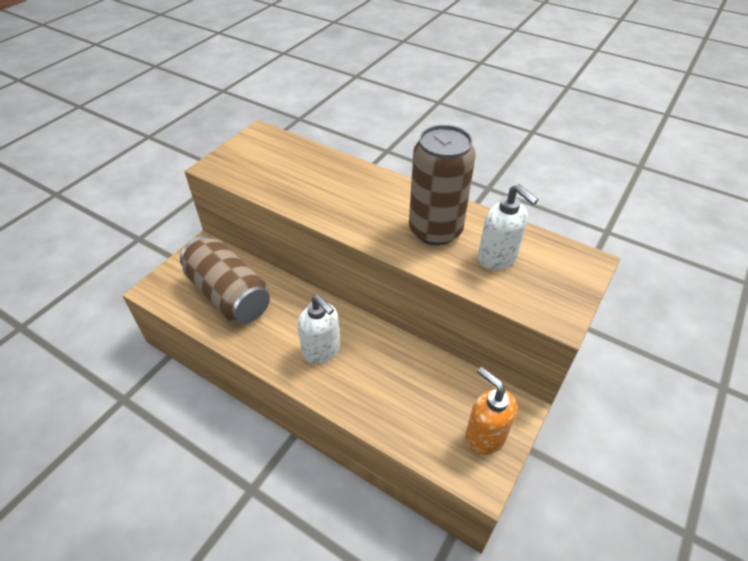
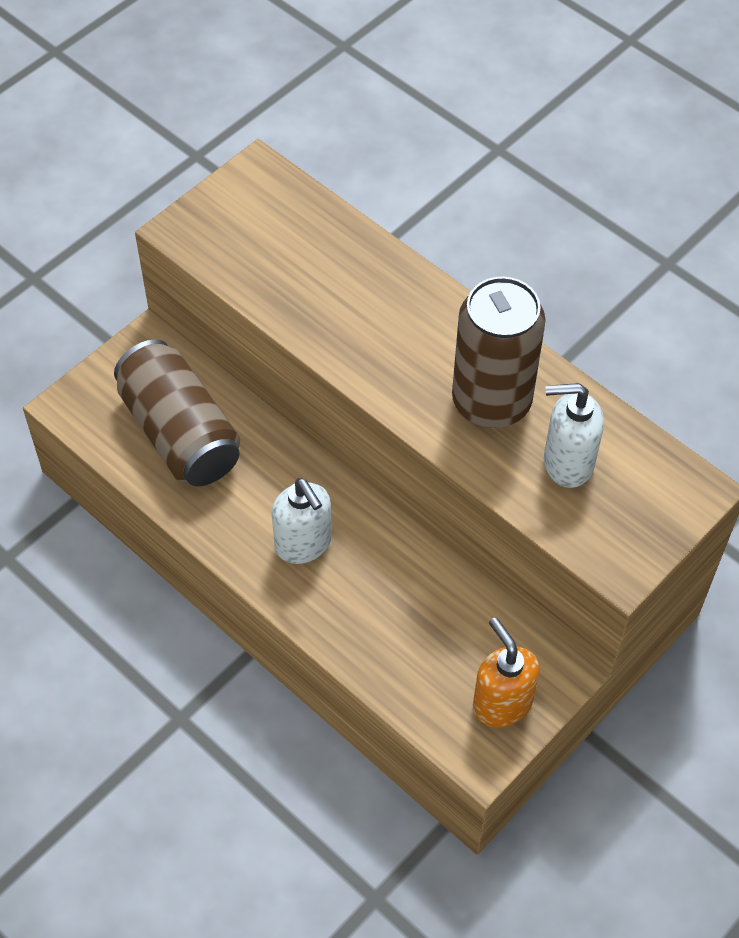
camera: 10 degrees right, 10 degrees up
(497, 258) = (567, 463): white soap dispenser -> white soap dispenser turned 120 degrees clockwise

